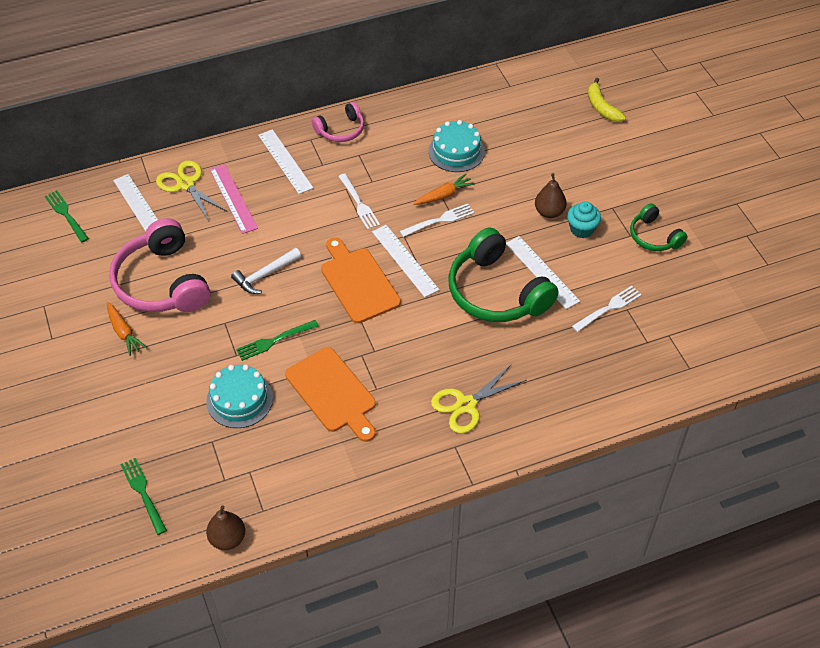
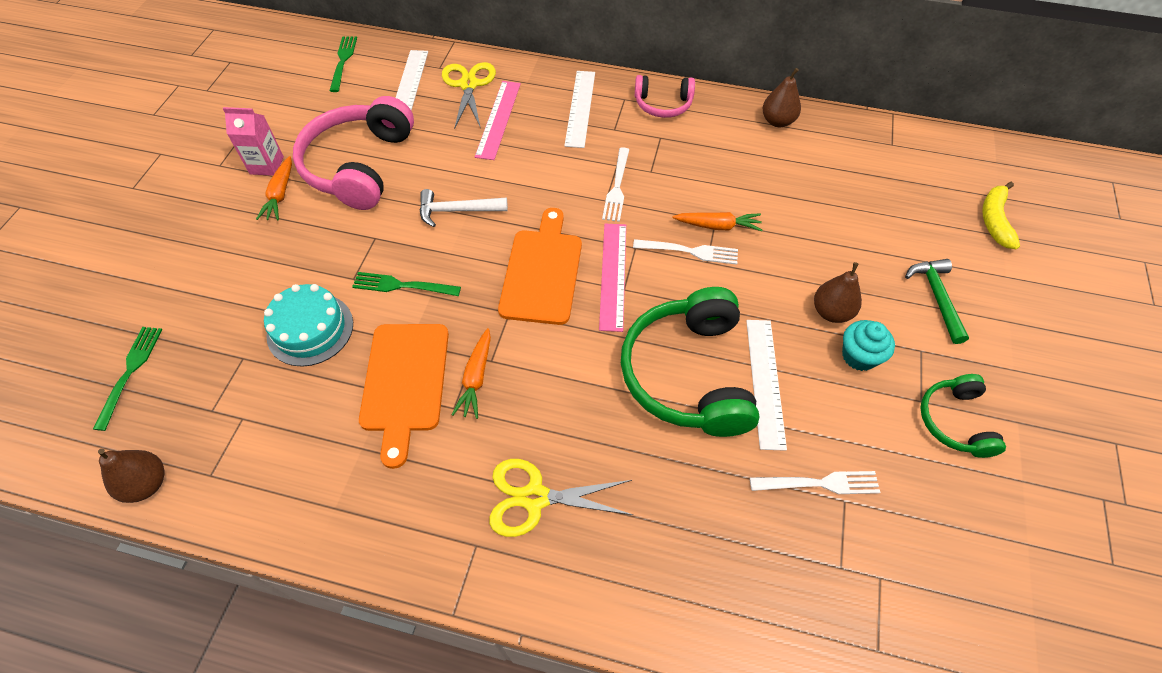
camera: 35 degrees right, 5 degrees up
(90, 319) = (267, 165): none -> pink carton
(374, 365) = (476, 377): none -> orange carrot
(405, 260) = (613, 275): white ruler -> pink ruler
(427, 105) = (777, 121): none -> brown pear
(456, 151) = (771, 185): turquoise cake -> none
(600, 172) = (936, 297): none -> green hammer

